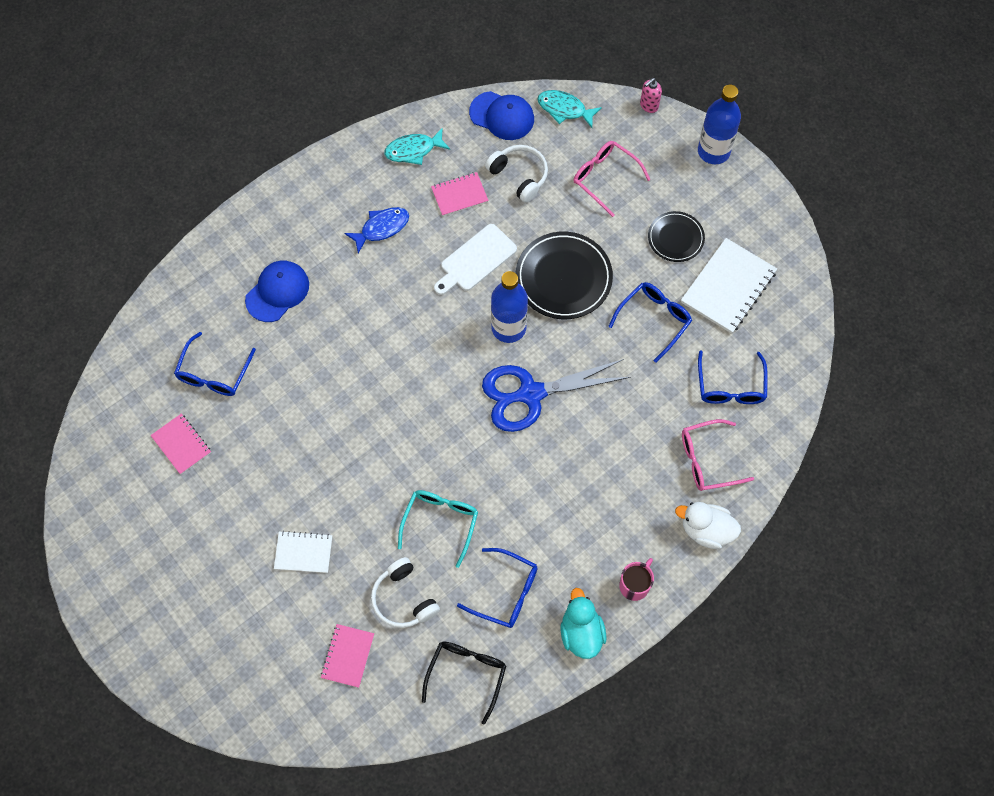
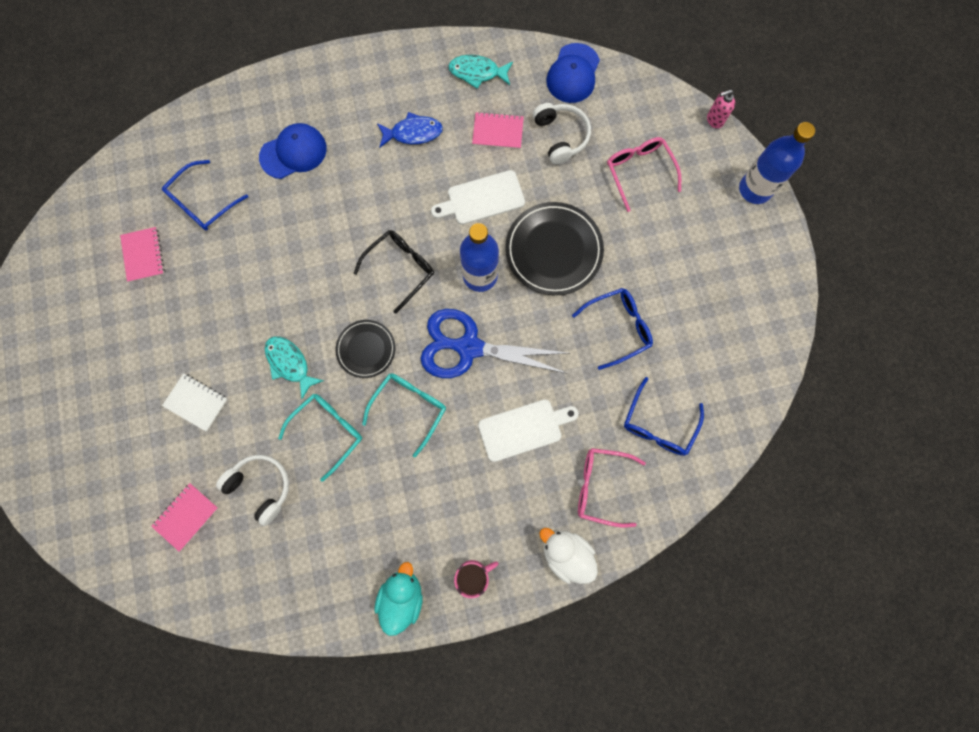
camera: 25 degrees right, 10 degrees up
(404, 599) = (261, 487): white headphones -> white headphones turned 135 degrees clockwise
(466, 674) = (280, 585): black glasses -> black glasses (401, 268)
(502, 116) = (573, 73): blue cap -> blue cap turned 60 degrees clockwise
(504, 470) = (409, 408): none -> turquoise glasses
(506, 592) = (353, 525): blue glasses -> none
(564, 109) = (634, 91): turquoise fish -> turquoise fish (290, 363)
(615, 442) = (523, 429): none -> white cutting board
(675, 238) = (677, 258): black plate -> black plate (366, 349)
(728, 287) = (704, 327): white notebook -> none

